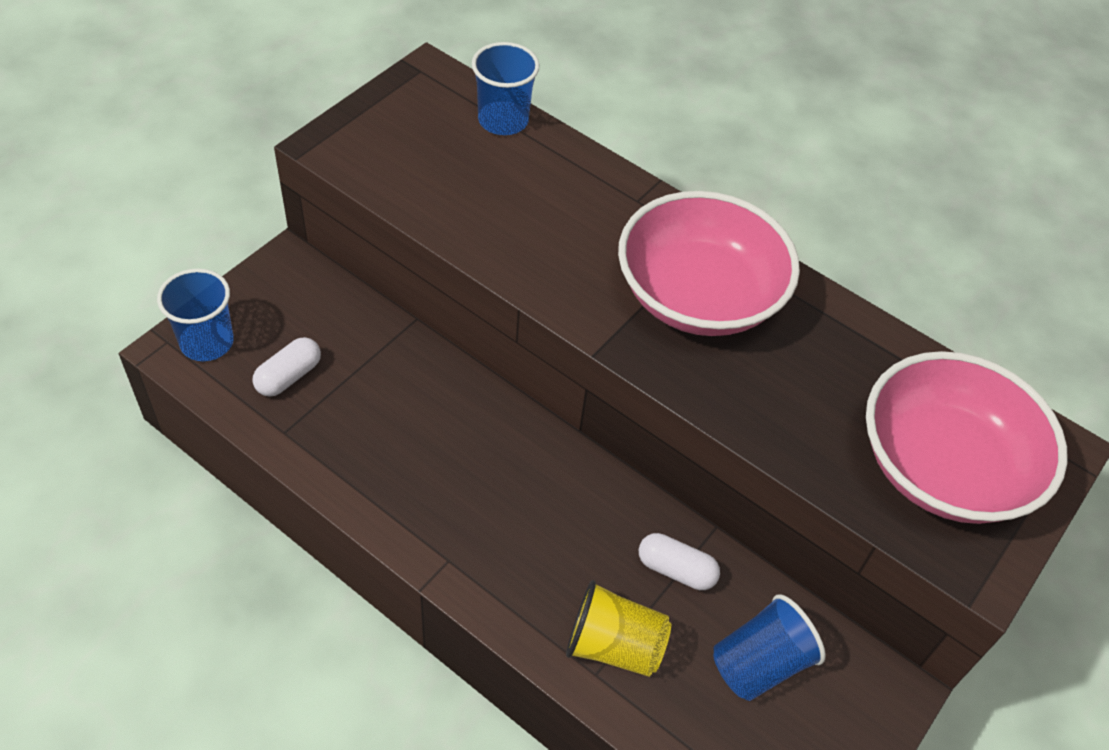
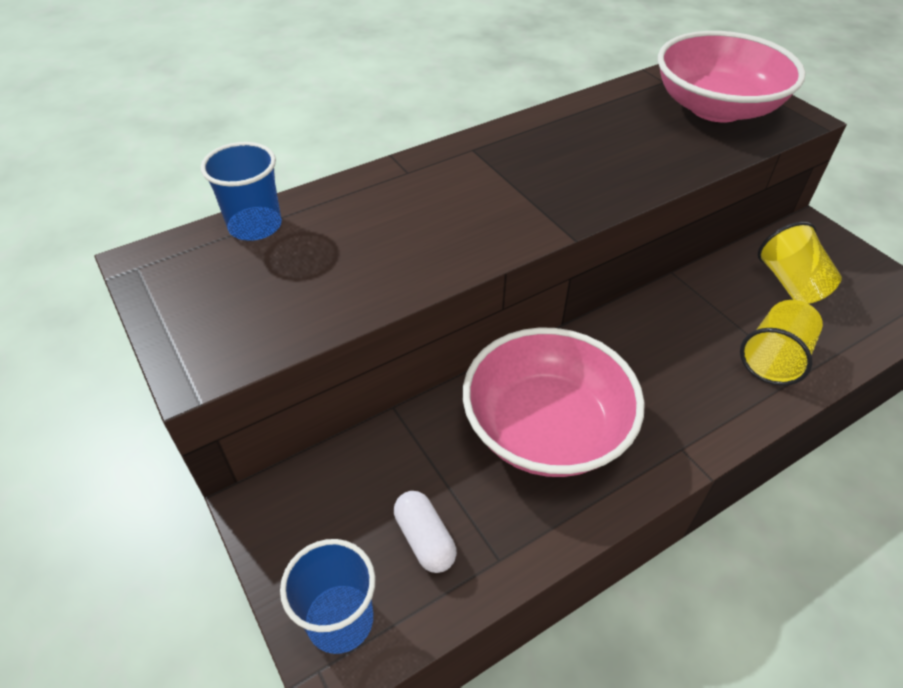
camera: 65 degrees left, 5 degrees down
(676, 569) = (708, 304): white capsule -> none
(698, 296) = (529, 167): pink bowl -> pink bowl (546, 428)
(759, 663) = (791, 283): blue cup -> yellow cup

